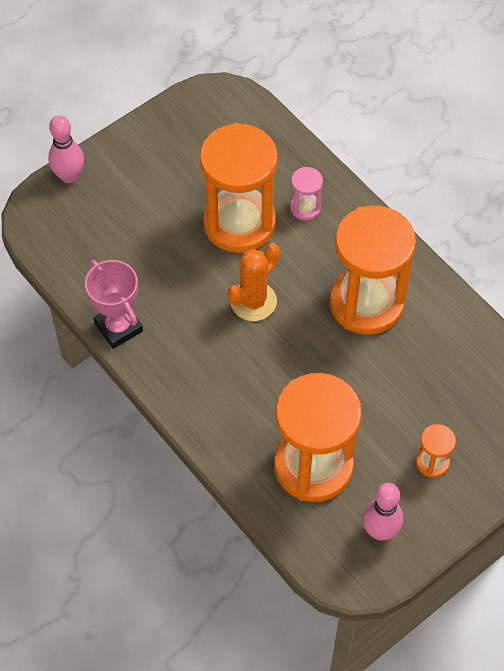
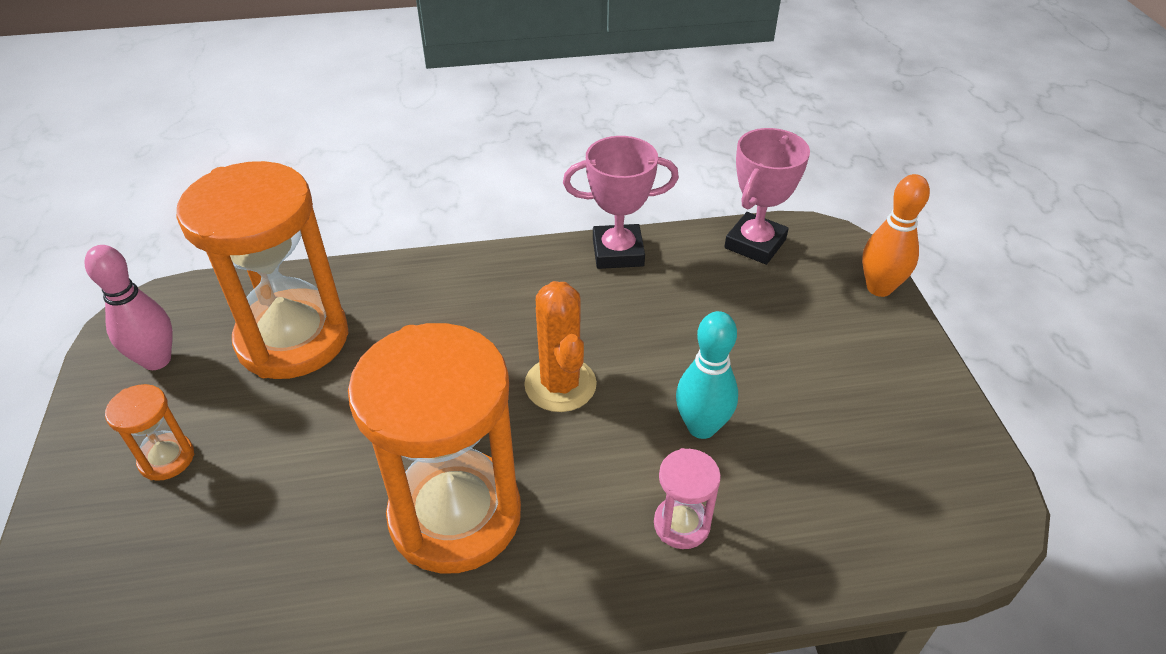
camera: 120 degrees right, 15 degrees down
(62, 253) = (755, 244): none -> pink trophy
(69, 176) = (879, 288): pink bowling pin -> orange bowling pin
(239, 223) = (701, 427): orange hourglass -> turquoise bowling pin

